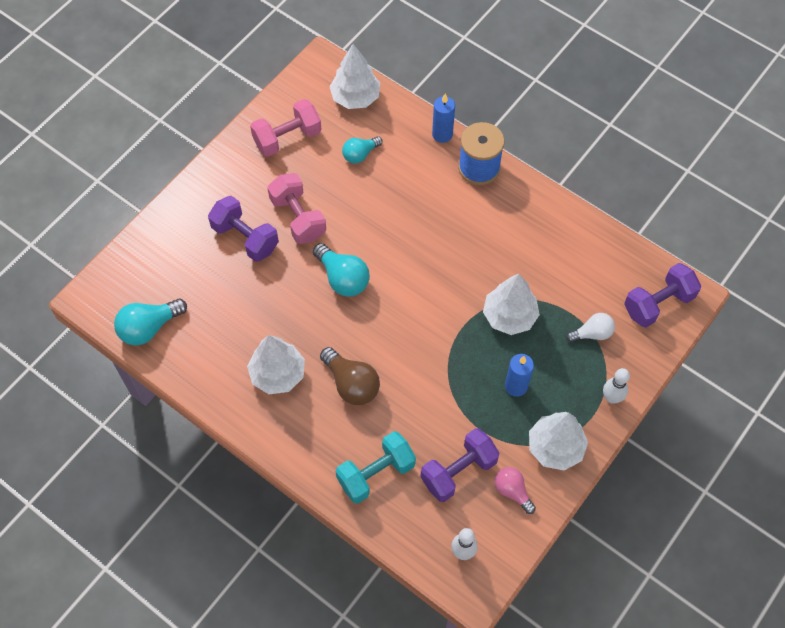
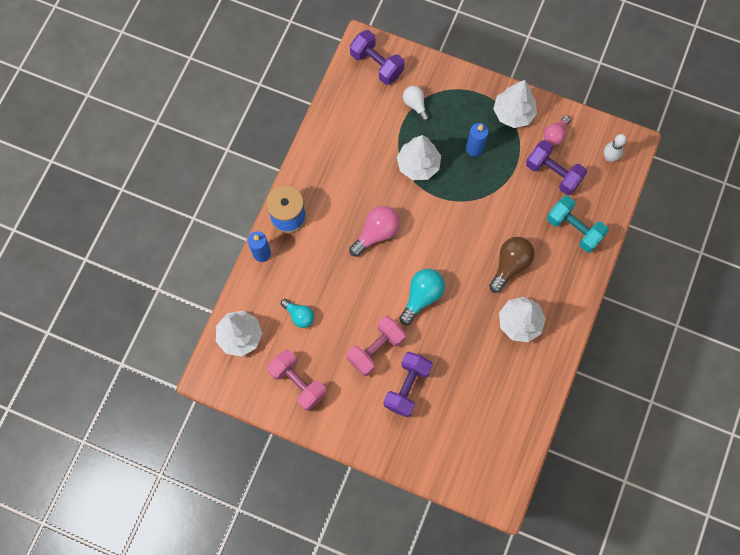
camera: 105 degrees left, 10 degrees up
(149, 328) = (512, 438): turquoise light bulb -> none
(433, 250) = (376, 233): none -> pink light bulb
(611, 398) = (463, 83): white bowling pin -> none

